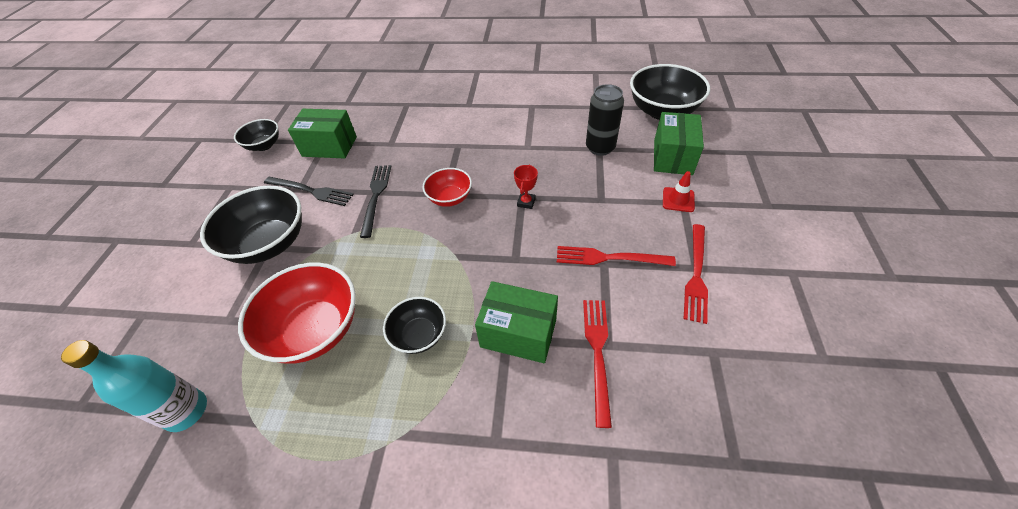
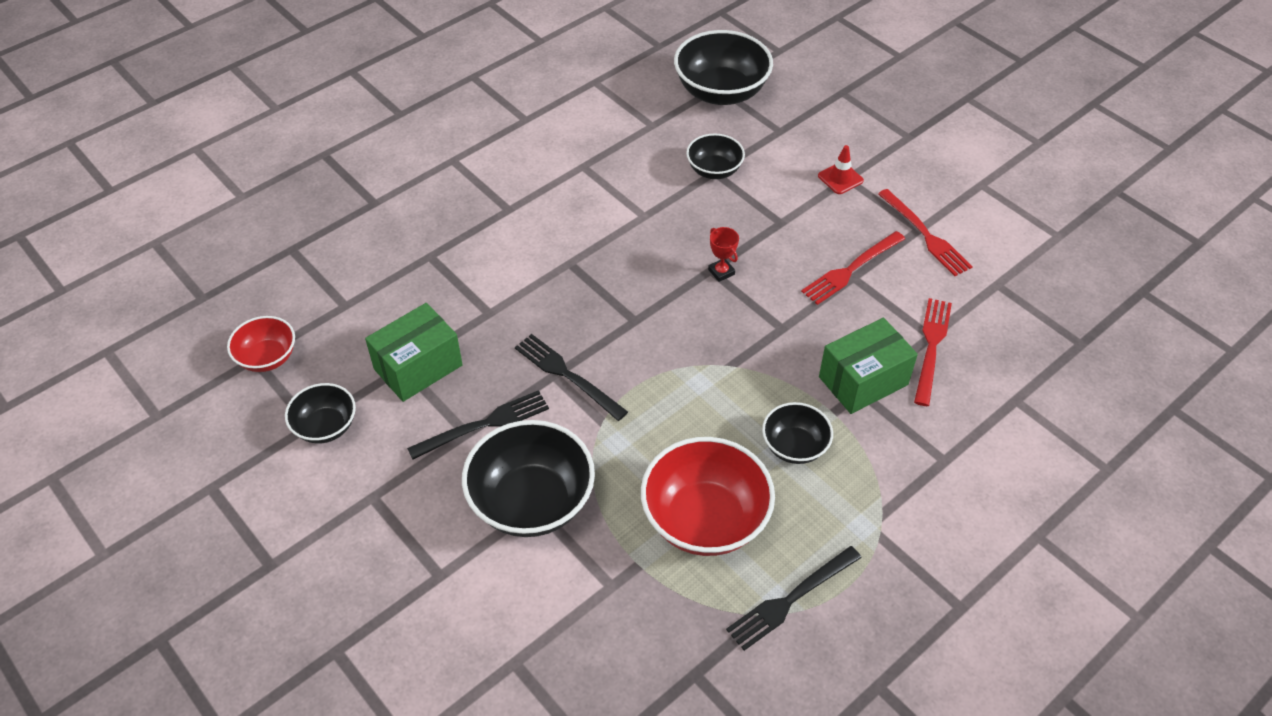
camera: 50 degrees left, 0 degrees up
(186, 411) = (699, 664): turquoise bottle -> none
(277, 428) = (790, 599): none -> black fork
(450, 198) = (645, 320): red bowl -> red bowl (267, 357)
(597, 352) = (931, 347): red fork -> red fork turned 60 degrees clockwise
(600, 148) = (714, 170): black can -> black bowl
(672, 157) = (788, 138): green box -> none

